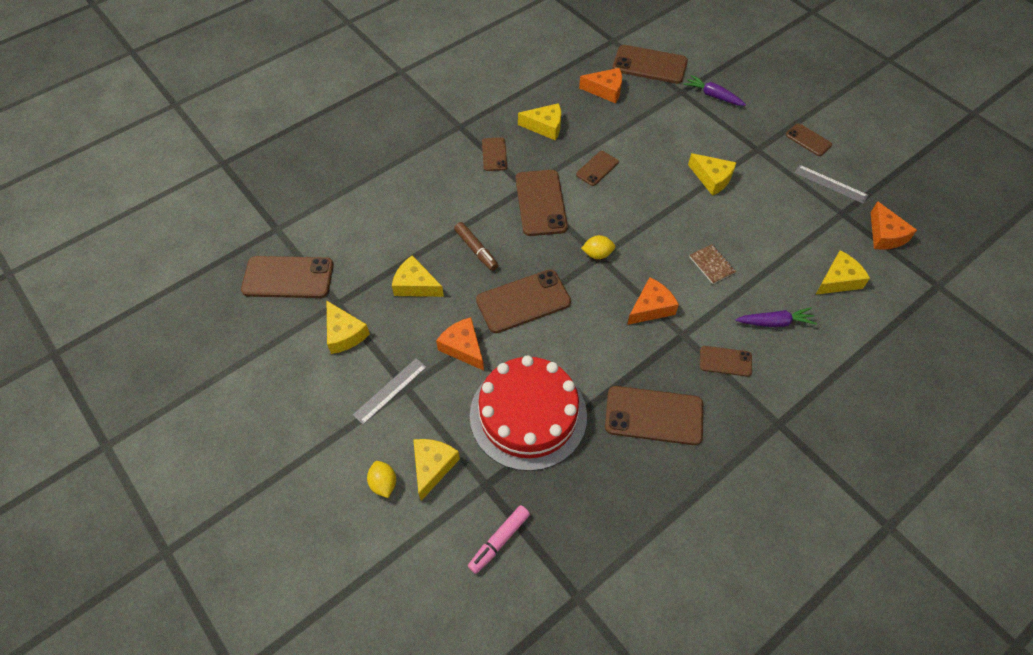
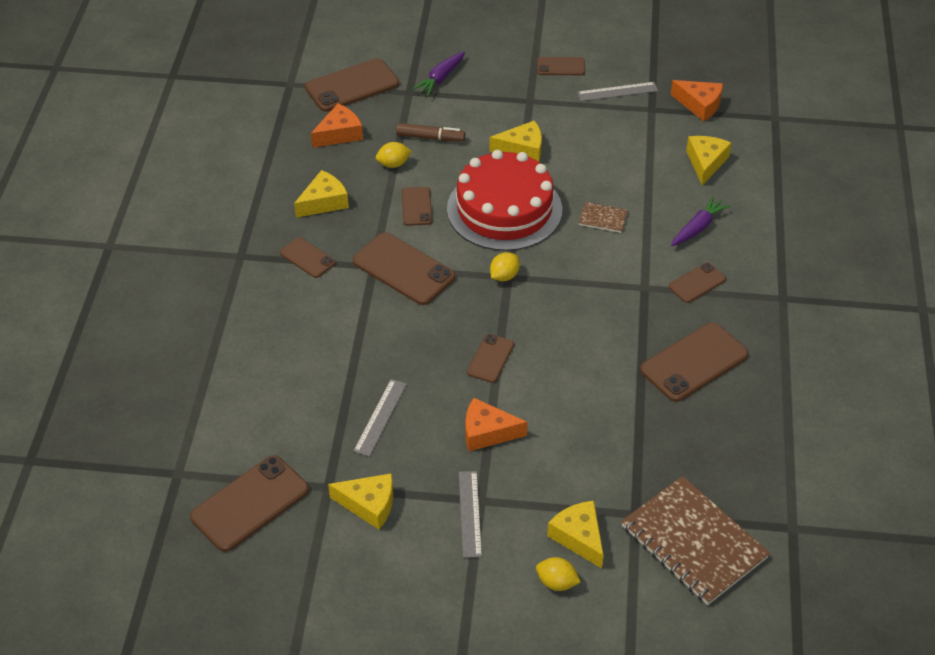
camera: 45 degrees left, 10 degrees down
(415, 285) = (380, 417): yellow cheese -> grey ruler
(476, 250) = (396, 349): brown marker -> brown marker (430, 138)
(499, 541) = (694, 542): pink marker -> brown notebook
(523, 301) = (490, 358): brown phone -> brown phone, size x0.56
(528, 415) = (603, 439): red cake -> red cake (504, 209)
(615, 131) = (393, 164): none -> yellow lemon
(651, 307) = (597, 285): orange cheese -> none
(713, 96) = (440, 78): purple carrot -> purple carrot turned 45 degrees counterclockwise

